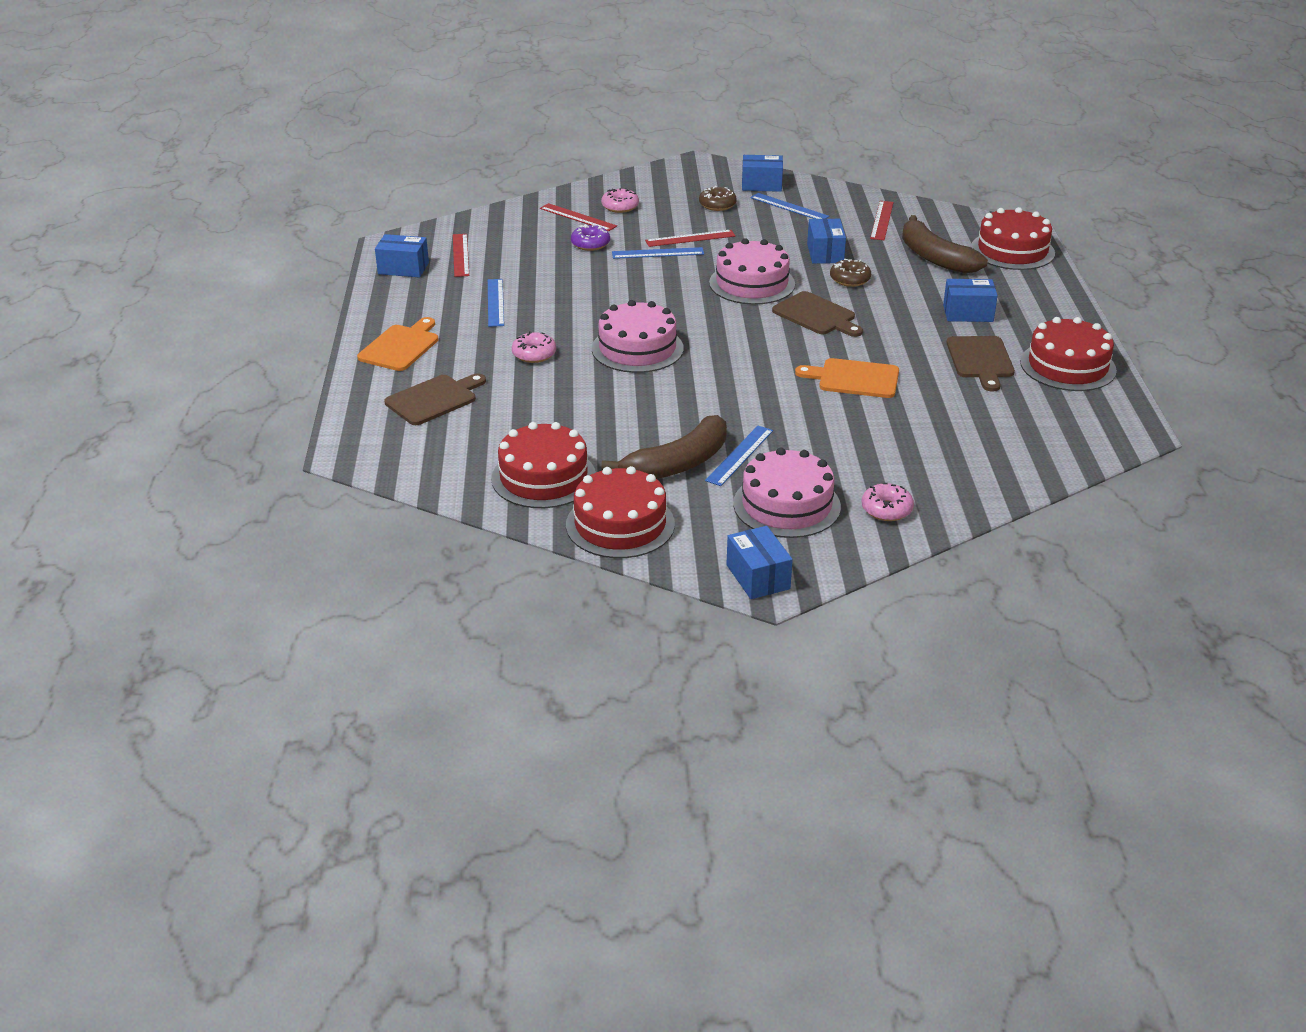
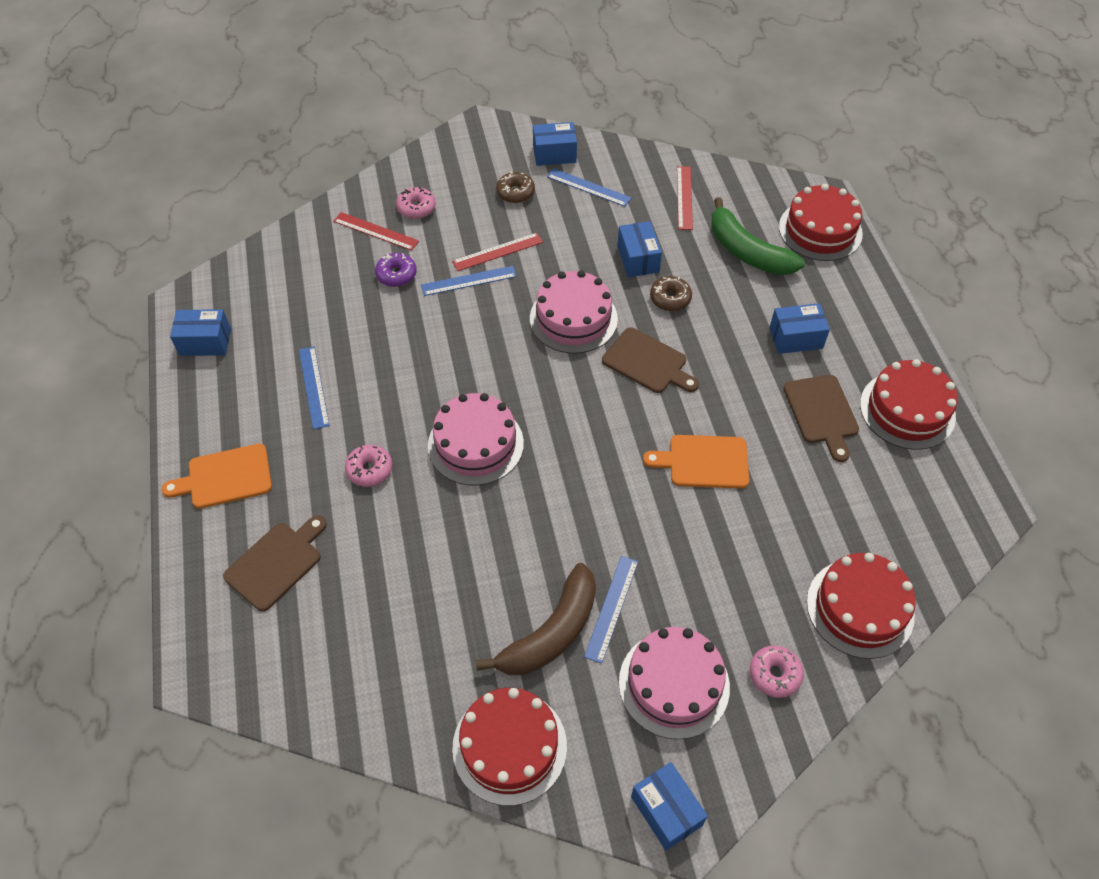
camera: 10 degrees left, 20 degrees up
(401, 346) = (225, 477): orange cutting board -> orange cutting board turned 120 degrees counterclockwise
(460, 255) = (263, 311): red ruler -> none
(543, 477) = (415, 679): red cake -> red cake (860, 608)
(935, 257) = (747, 251): brown banana -> green banana

